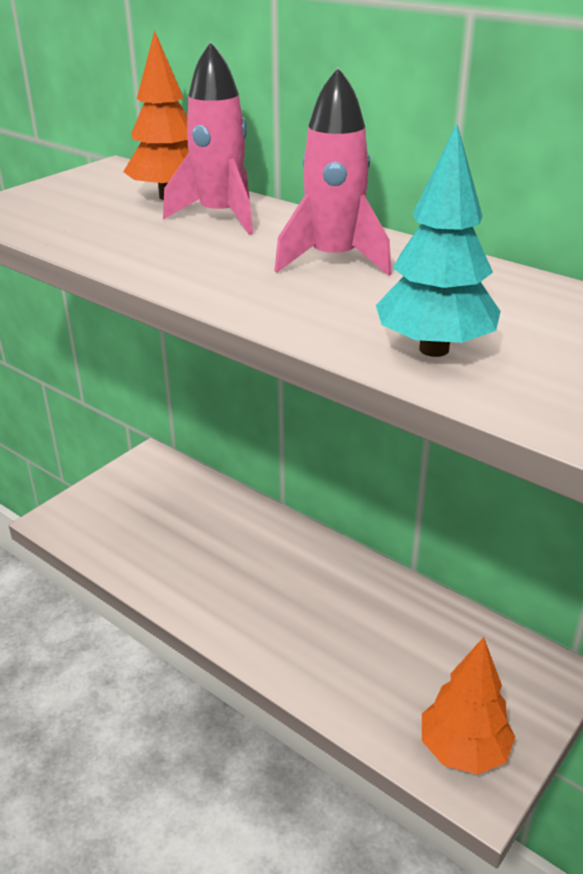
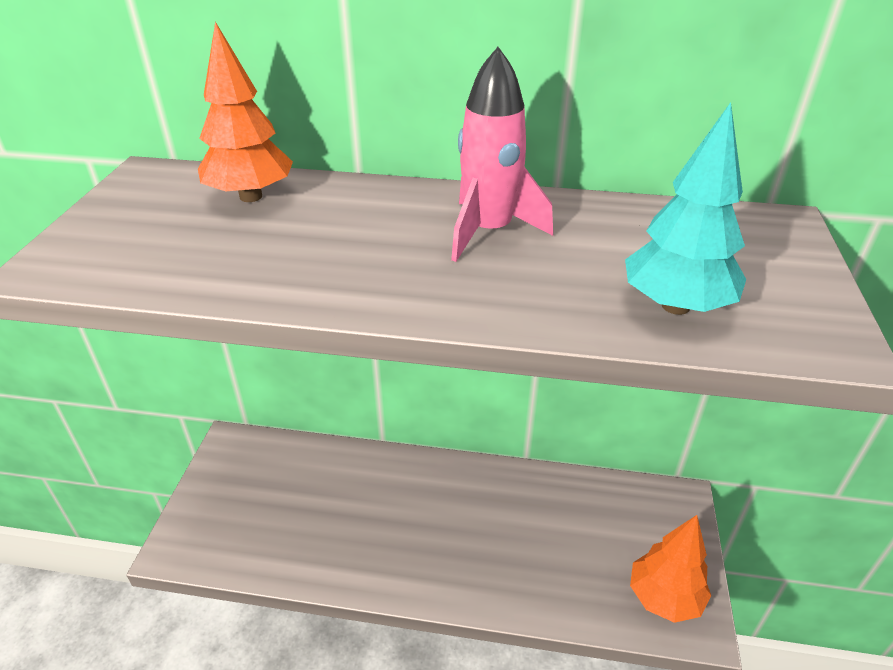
camera: 30 degrees left, 5 degrees up
(220, 216) = (329, 208): pink rocket -> none

